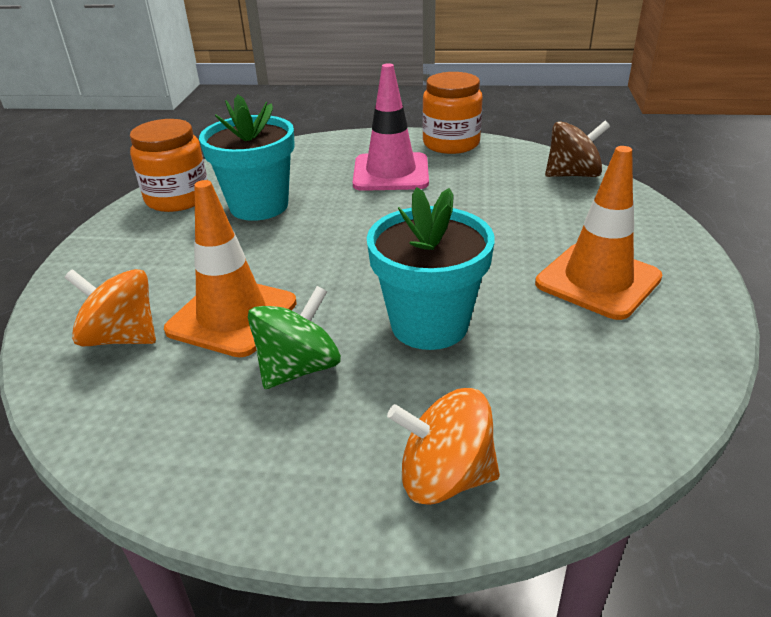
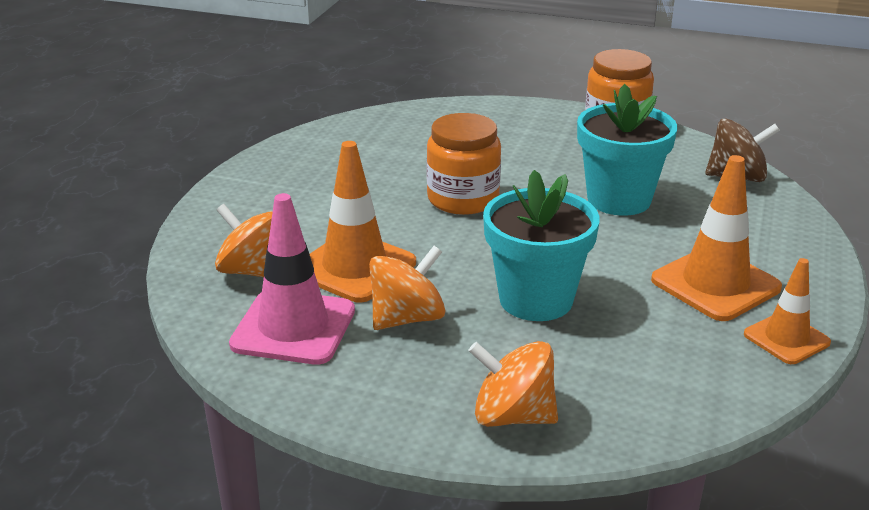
camera: 10 degrees right, 5 degrees down
(178, 198) = (316, 150): orange jar -> orange jar (463, 199)
(259, 206) = (396, 168): turquoise flower pot -> turquoise flower pot (619, 199)
(298, 368) = (407, 318): green spinning top -> orange spinning top
(391, 173) = (540, 150): pink traffic cone -> pink traffic cone (293, 327)
(690, 329) = (786, 338): none -> orange traffic cone

